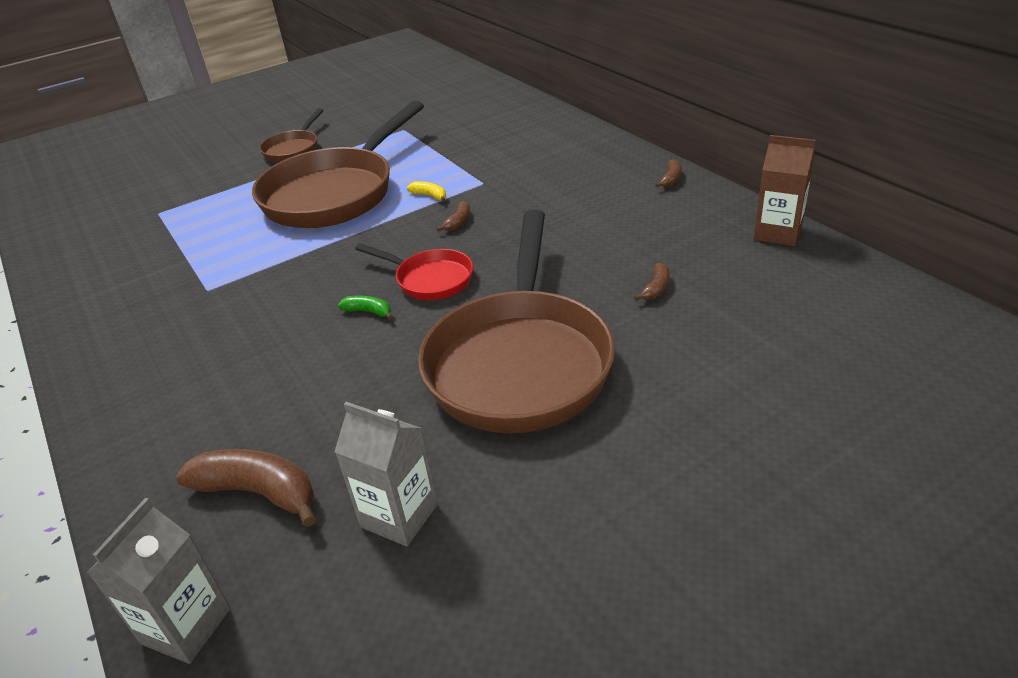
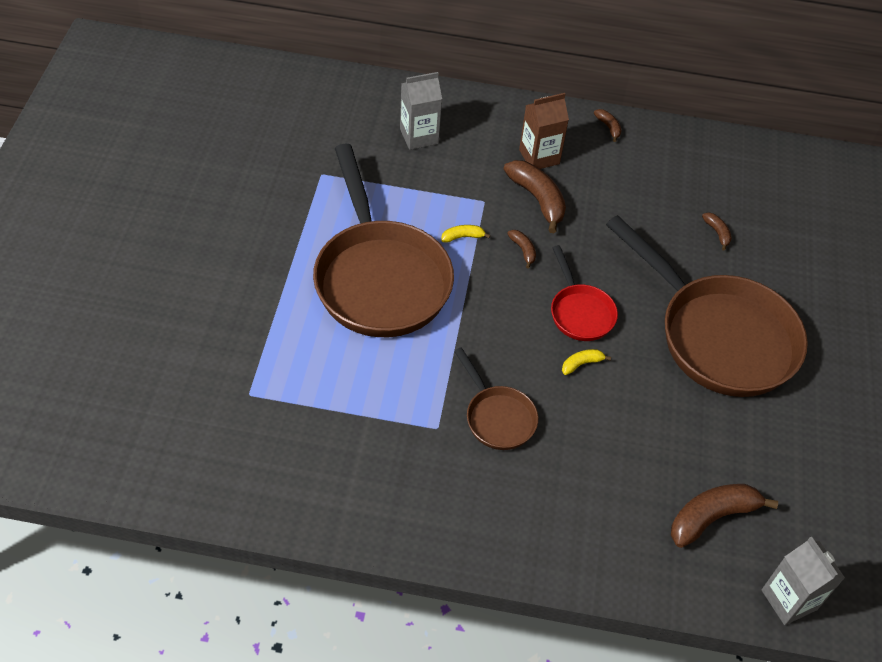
camera: 55 degrees left, 15 degrees up
(293, 149) = (251, 251): brown pan -> brown pan (497, 417)
(369, 311) = (581, 364): green banana -> yellow banana
(399, 515) = (792, 469): grey carton -> grey carton (419, 136)
(430, 279) = (580, 312): red pan -> red pan turned 90 degrees clockwise
(526, 198) = (537, 199): none -> brown banana
(777, 233) = (725, 146): brown carton -> brown carton (539, 157)

